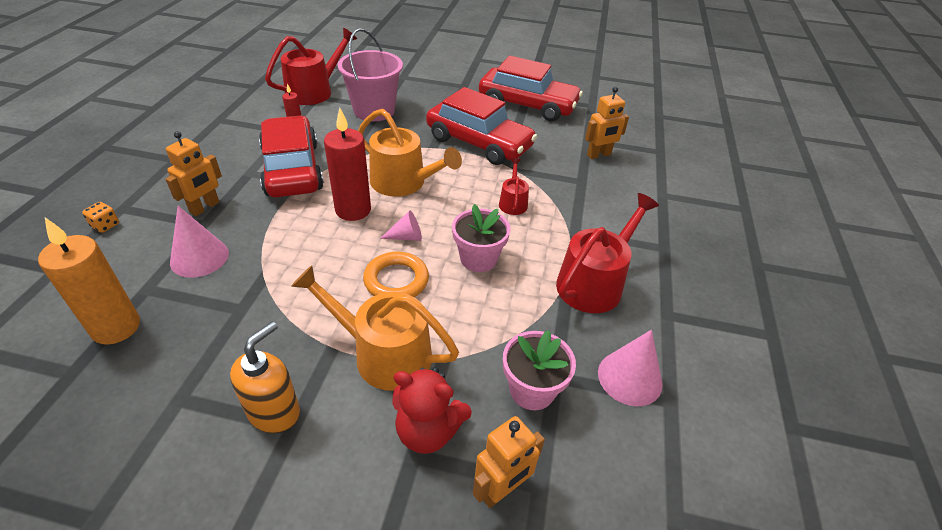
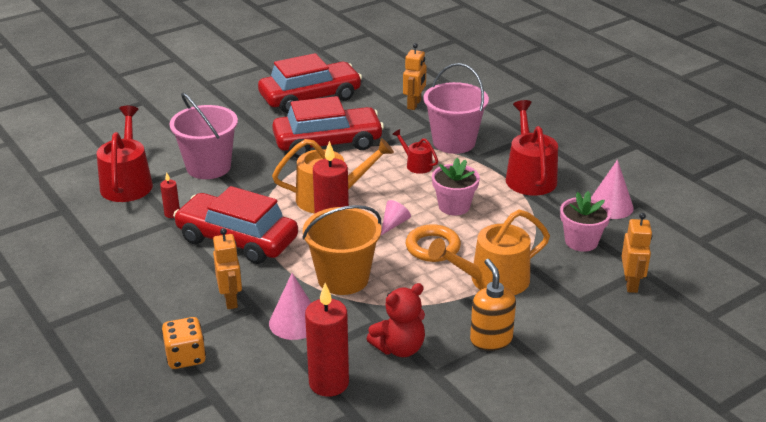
camera: 45 degrees left, 10 degrees down
(105, 225) = (185, 357): orange dice -> orange dice, size x1.69
(116, 327) = (329, 383): orange candle -> red candle
(290, 251) = (343, 278): none -> orange bucket
(428, 431) = (568, 290): red teddy bear -> red teddy bear (399, 348)
(577, 205) = (454, 142): none -> pink bucket

